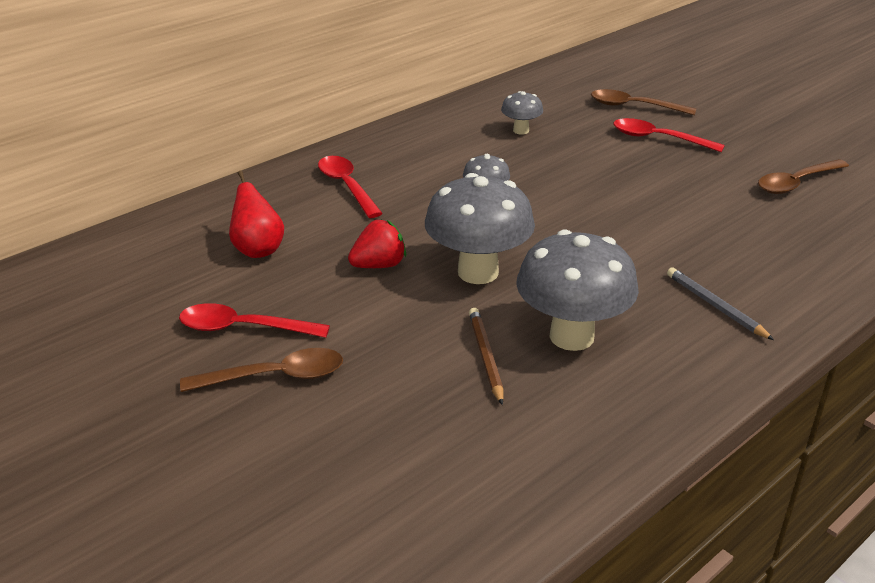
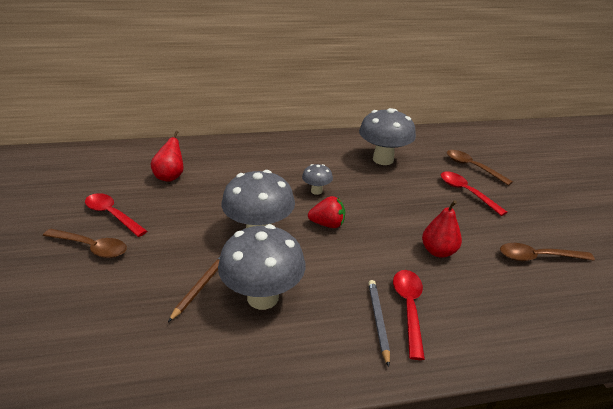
camera: 30 degrees right, 0 degrees up
(347, 186) = (252, 159): red spoon -> red spoon (408, 308)
(379, 265) = (214, 208): red strawberry -> red strawberry (327, 224)
(521, 130) = (383, 159): grey mushroom -> grey mushroom, size x2.02
(698, 214) = (438, 251): none -> red pear

